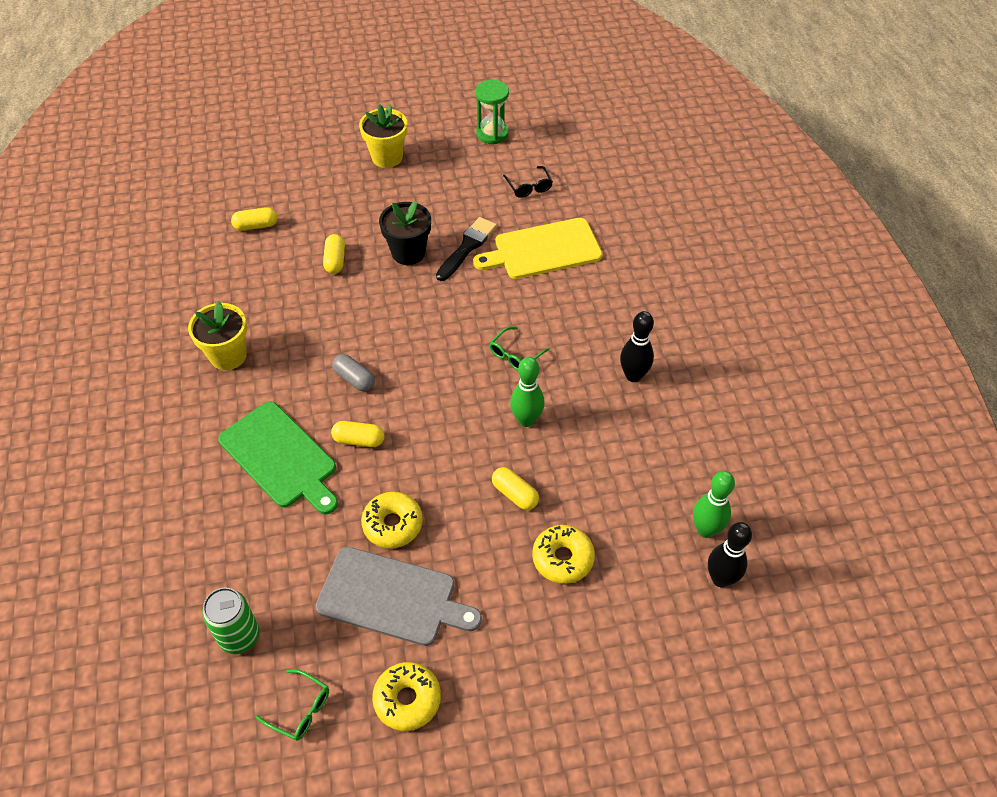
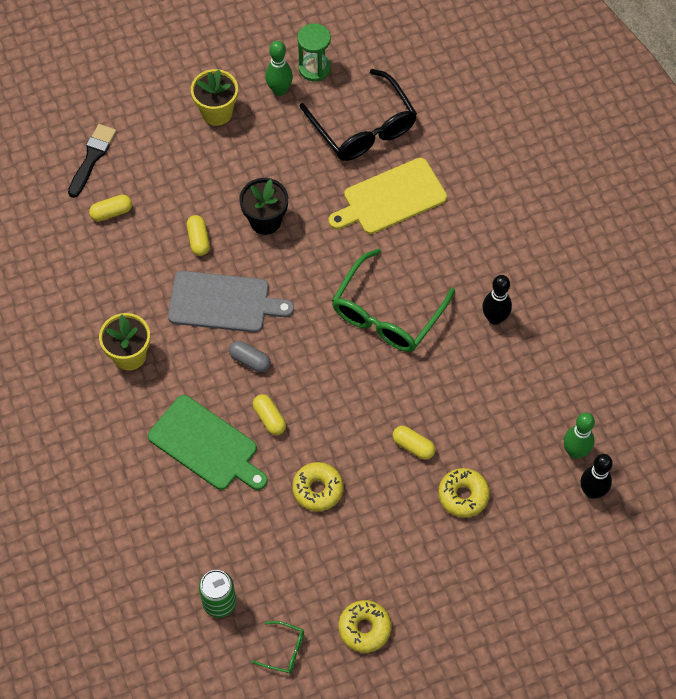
camera: 10 degrees left, 10 degrees up
(359, 440) = (269, 418): yellow capsule -> yellow capsule turned 60 degrees clockwise
(392, 597) = (332, 551): grey cutting board -> grey cutting board (223, 302)
(467, 247) = (319, 206): black brush -> black brush (92, 158)
(515, 355) = (387, 314): green glasses -> green glasses, size x2.30
(526, 420) = (409, 376): green bowling pin -> green bowling pin (279, 90)
(529, 187) = (363, 128): black glasses -> black glasses, size x2.30

